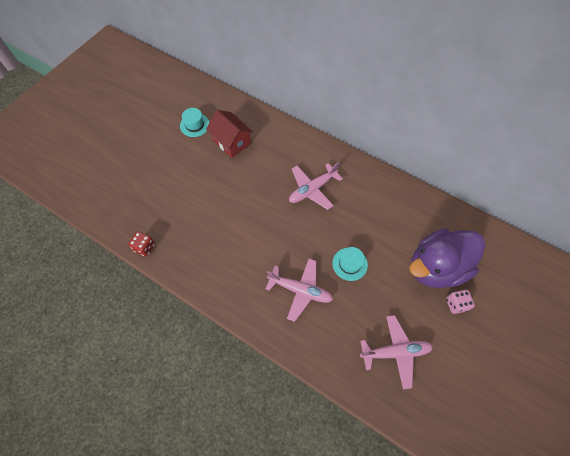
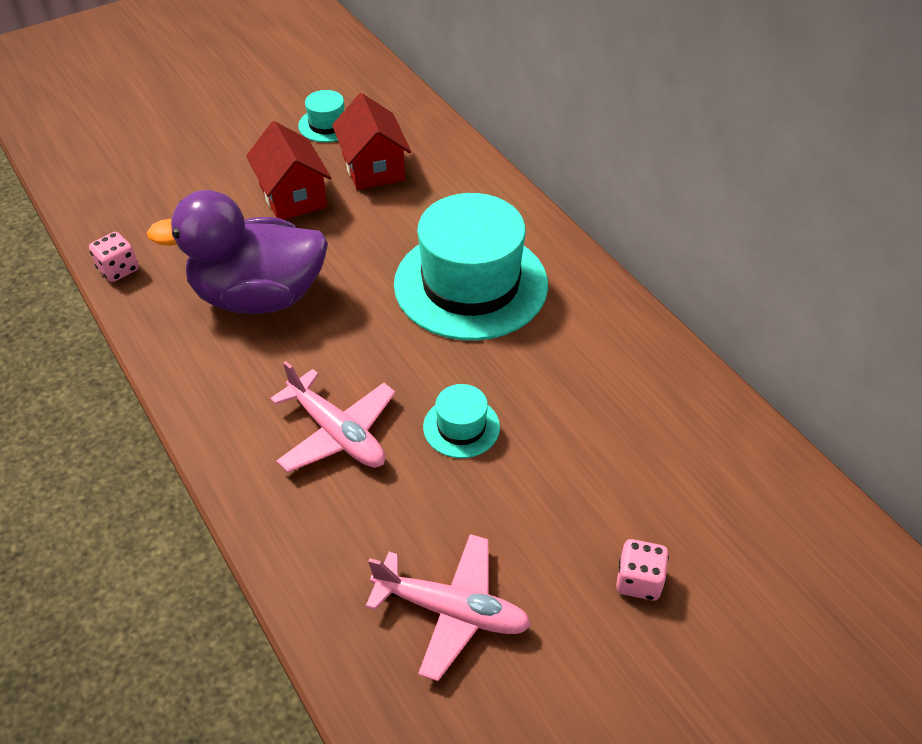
camera: 25 degrees right, 15 degrees down
(144, 247) = (118, 269): red dice -> pink dice
(203, 172) = (293, 196): none -> red house
(312, 189) = (470, 284): pink plane -> turquoise hat
(436, 267) = (638, 500): purple duck -> purple duck (259, 296)

